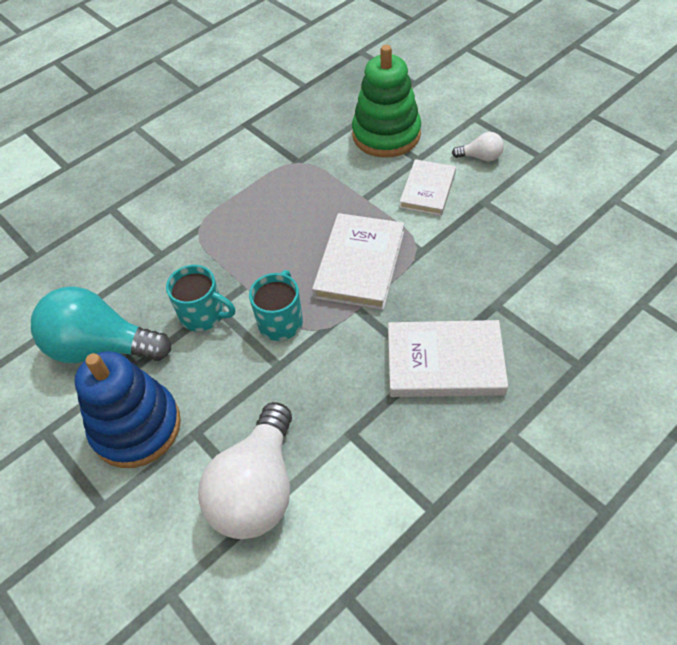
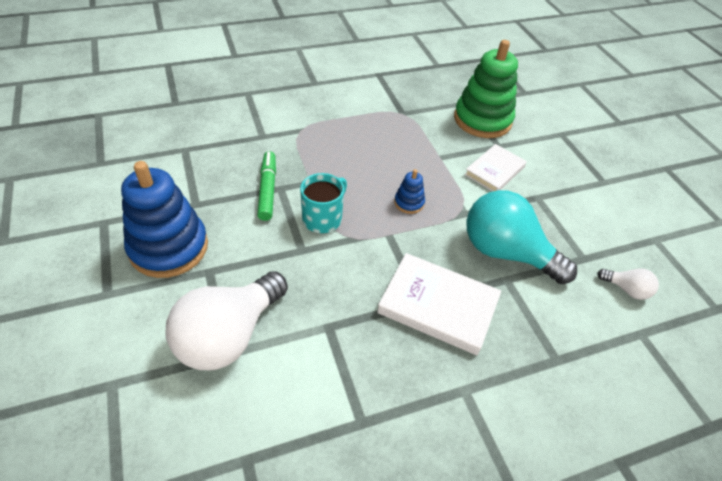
camera: 15 degrees right, 5 degrees down
(101, 347) = (180, 181): turquoise light bulb -> turquoise light bulb (506, 252)
(203, 315) = (268, 190): turquoise mug -> green marker
(359, 264) = (409, 203): white book -> blue stacking toy
(480, 157) = (552, 164): white light bulb -> white light bulb (626, 289)

